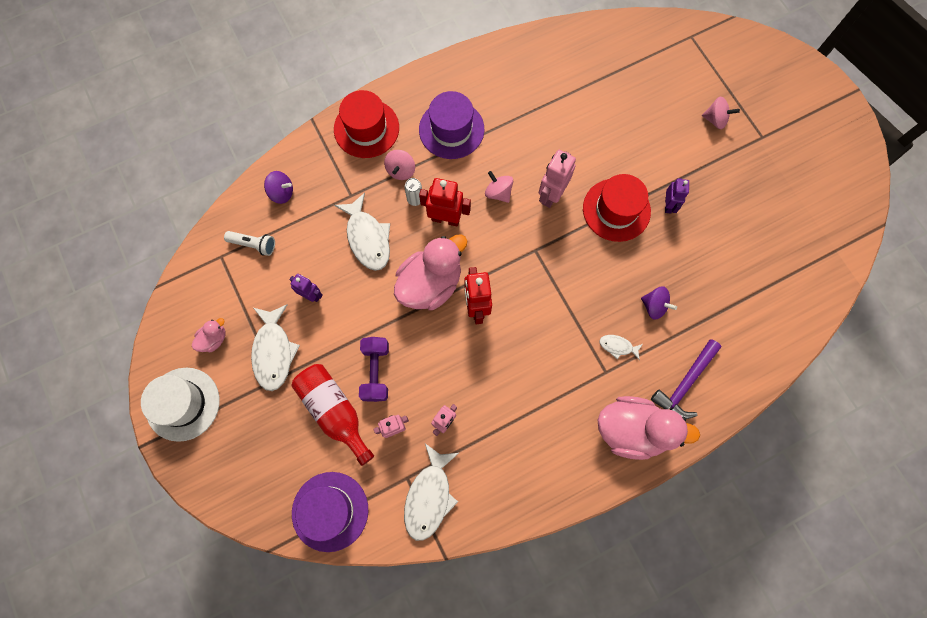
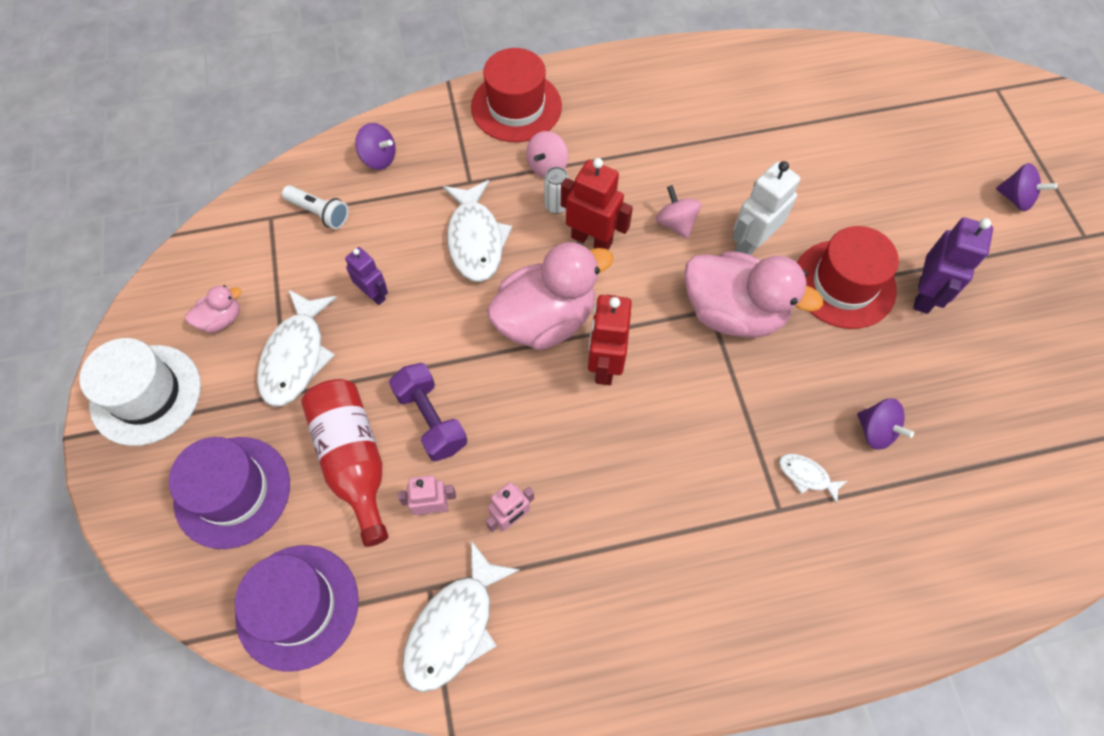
camera: 15 degrees right, 10 degrees down
(376, 371) = (431, 420): purple dumbbell -> purple dumbbell turned 45 degrees counterclockwise
(451, 129) = (631, 132): purple hat -> purple hat (232, 491)
(551, 195) = (751, 243): pink robot -> white robot
(632, 430) = (803, 610): pink duck -> pink duck (733, 312)
(668, 205) = (924, 295): purple robot -> purple robot, size x1.57
(685, 383) = (905, 560): purple hammer -> none
(715, 119) = (1015, 198): pink spinning top -> purple spinning top

